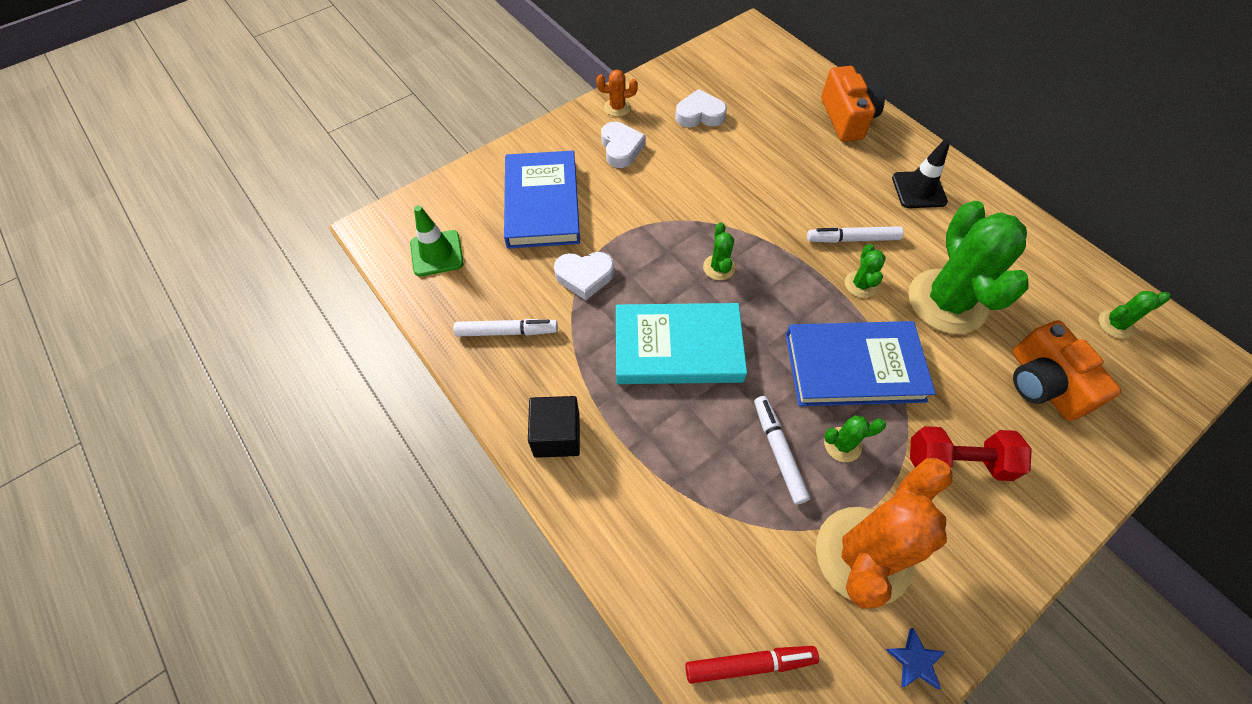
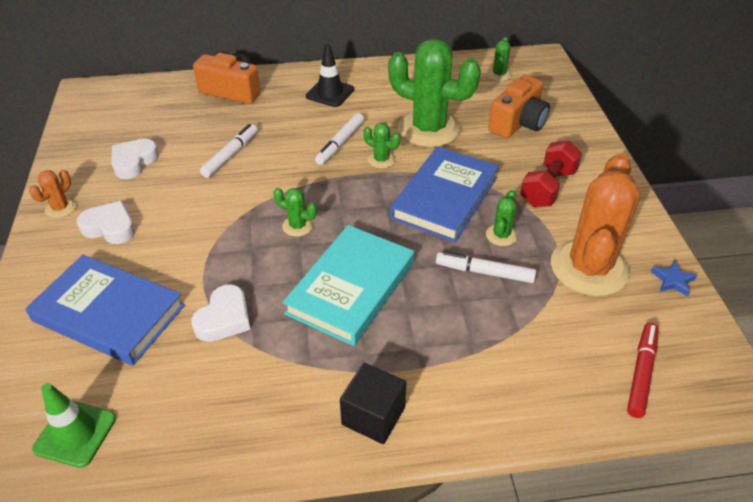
camera: 60 degrees left, 15 degrees down
(507, 331) = (230, 408): white marker -> white marker (230, 155)
(863, 555) = (589, 268): orange cactus -> orange cactus turned 45 degrees clockwise
(1043, 384) = (518, 123): orange camera -> orange camera turned 60 degrees counterclockwise

